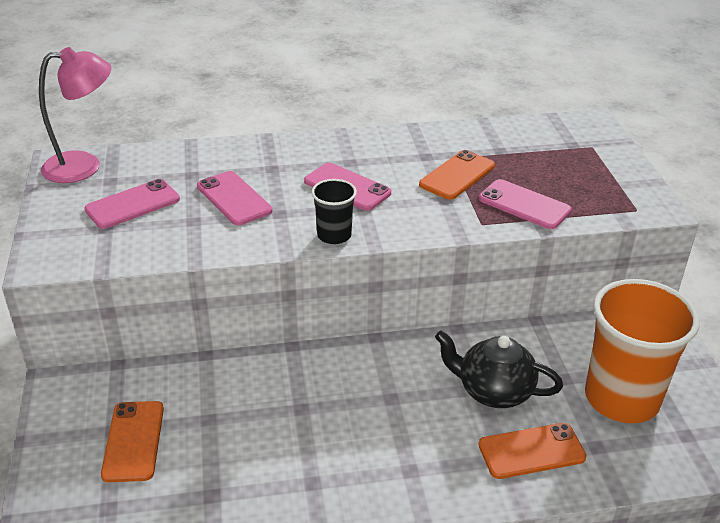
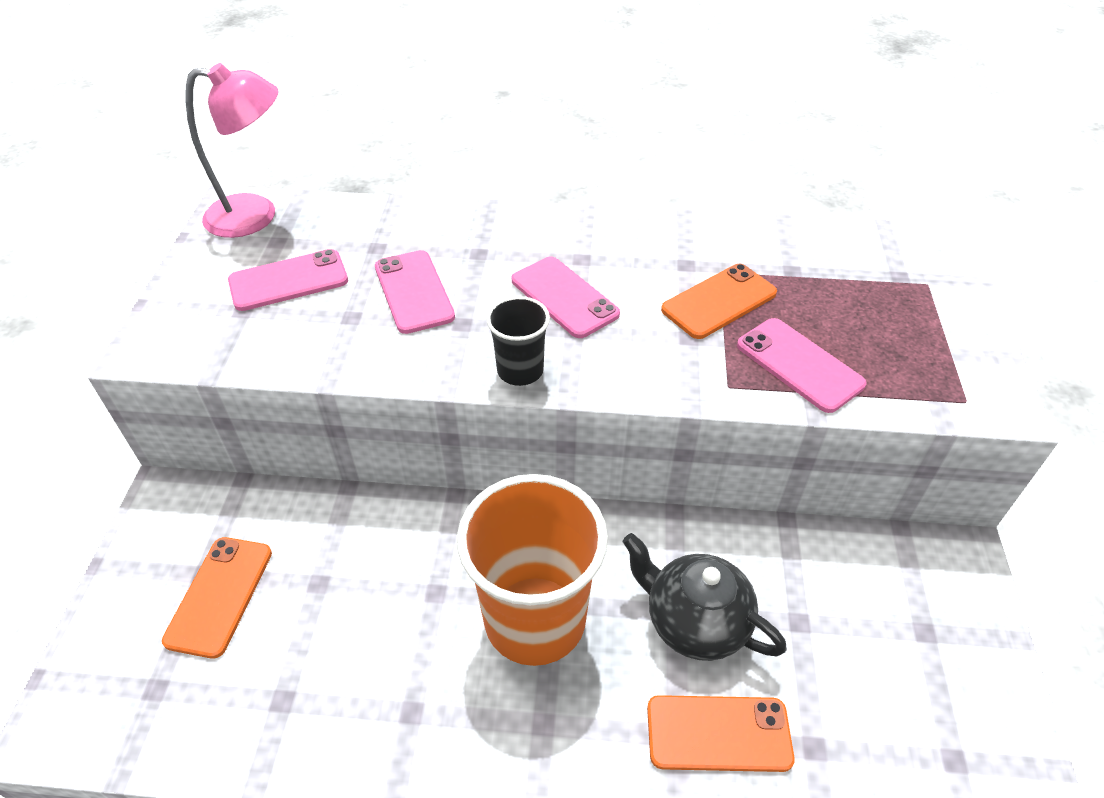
camera: 15 degrees right, 10 degrees up
(621, 398) = (874, 674): orange cup -> orange cup (535, 620)

